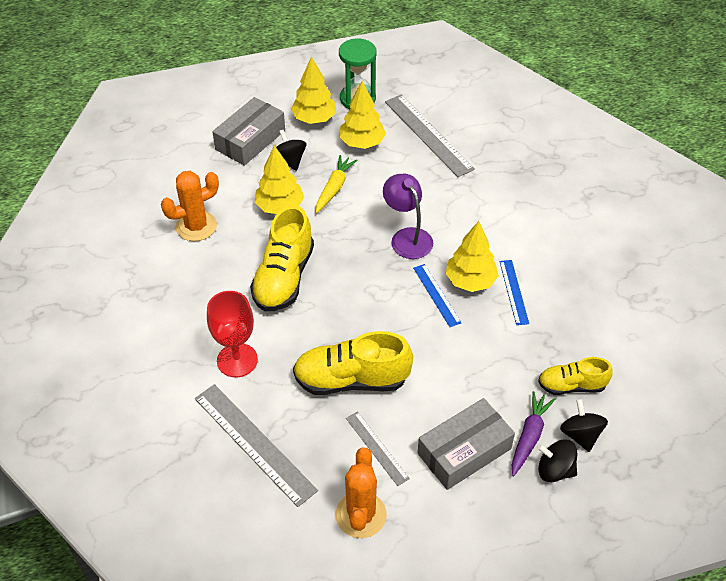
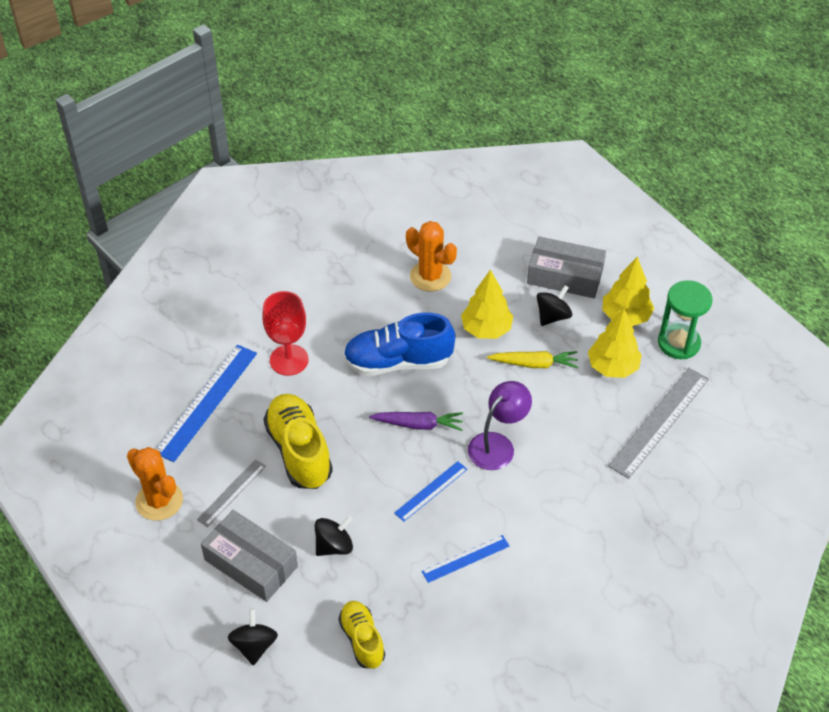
camera: 70 degrees right, 0 degrees up
(254, 443) = (206, 402): grey ruler -> blue ruler
(284, 278) = (398, 362): yellow shoe -> blue shoe
(361, 515) = (159, 501): orange cactus -> orange cactus turned 60 degrees clockwise
(470, 281) = (462, 515): yellow tree -> none
(529, 436) = (286, 614): purple carrot -> purple carrot (418, 424)
(580, 435) = (303, 660): black spinning top -> black spinning top (334, 546)

